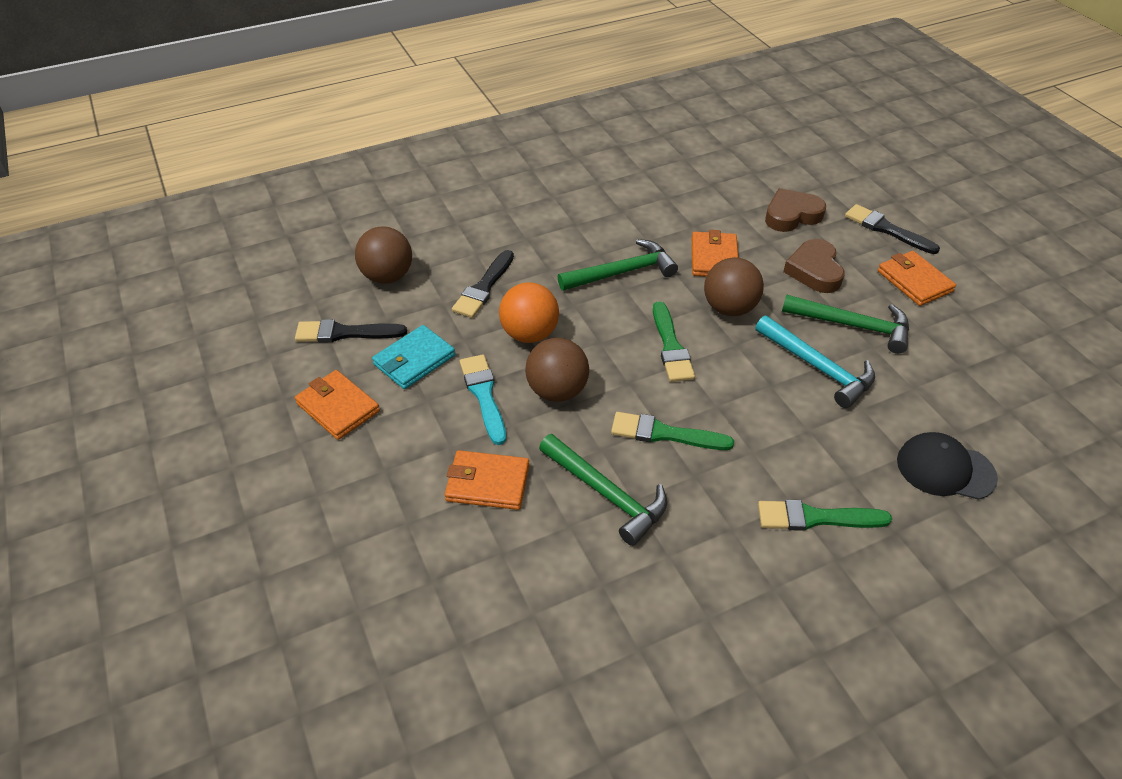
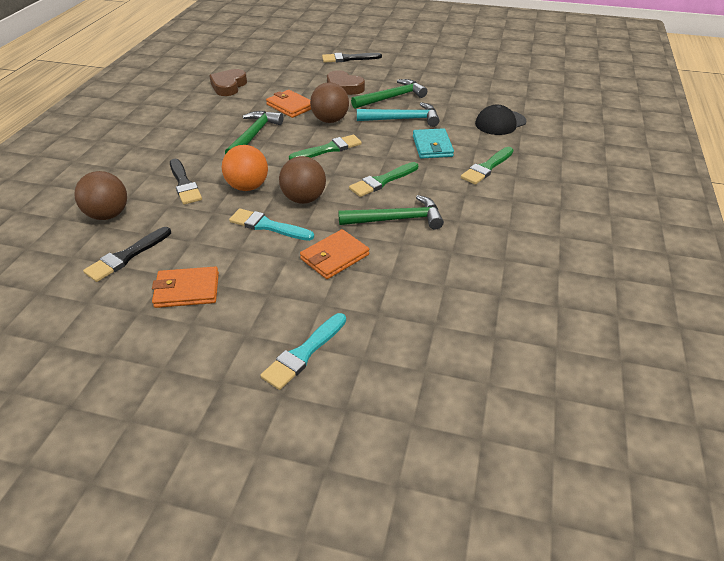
camera: 50 degrees left, 5 degrees down
(326, 556) = (304, 353): none -> turquoise brush
(414, 360) = (198, 238): turquoise wallet -> turquoise wallet (432, 146)
(671, 346) = (328, 149): green brush -> green brush turned 60 degrees counterclockwise
(791, 215) = (299, 73): brown heart -> brown heart (228, 86)
(914, 281) = (389, 70): orange wallet -> none

